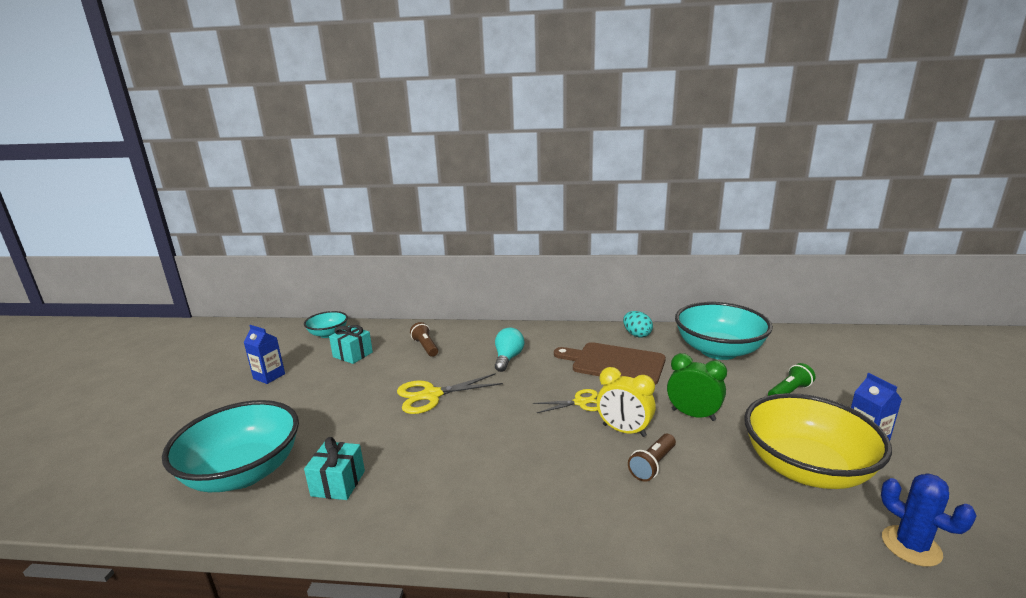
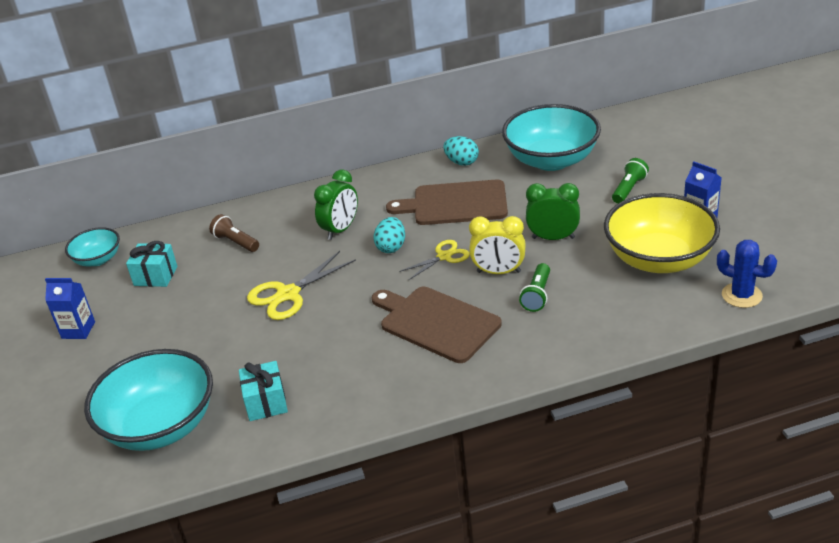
camera: 20 degrees left, 15 degrees up
(508, 358) = (340, 229): turquoise light bulb -> green clock
(538, 460) = (436, 323): none -> brown cutting board
(539, 382) = (391, 247): none -> turquoise egg
(653, 465) = (537, 295): brown flashlight -> green flashlight

